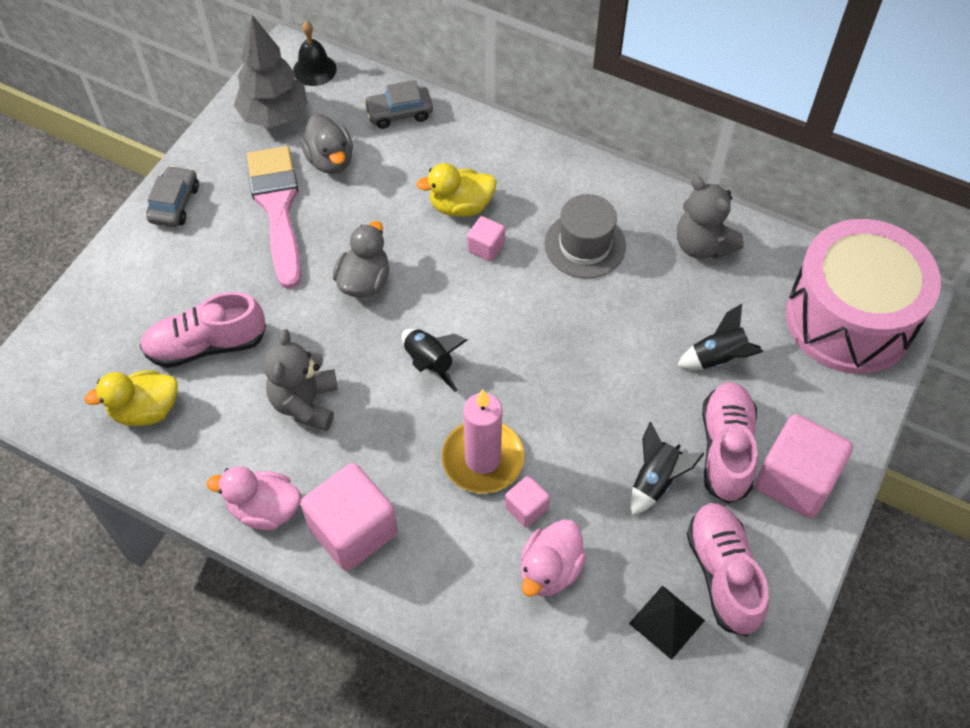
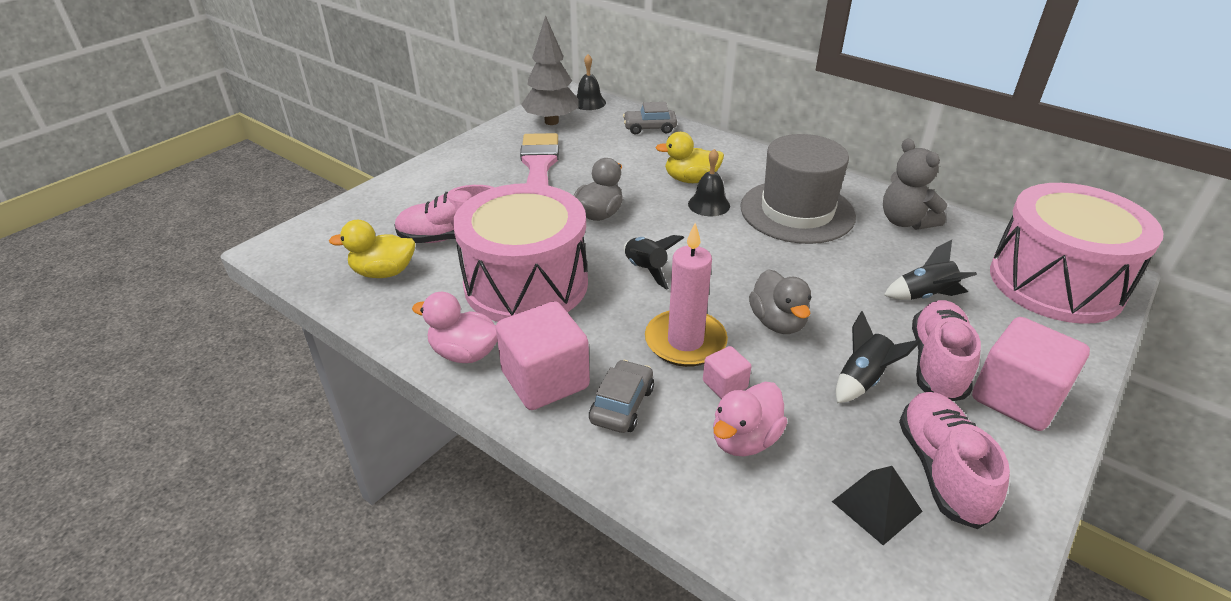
camera: 10 degrees right, 20 degrees down
(174, 203) = (458, 158): grey car -> grey car (622, 405)
(305, 403) = (526, 283): grey teddy bear -> pink drum
(330, 160) = (588, 147): grey duck -> grey duck (777, 322)
(486, 247) = (709, 204): pink cube -> black bell
(585, 245) = (797, 211): grey hat -> grey hat, size x1.56

